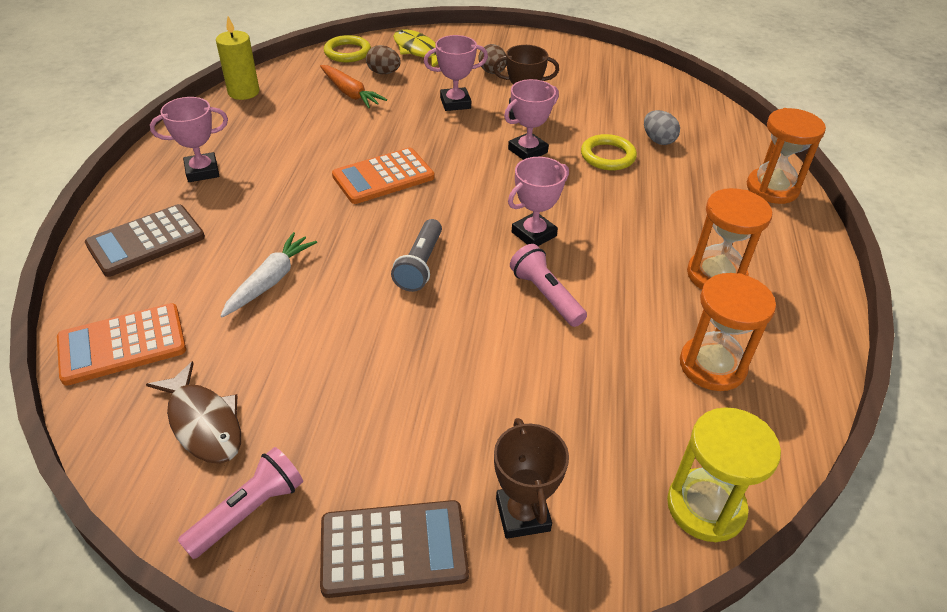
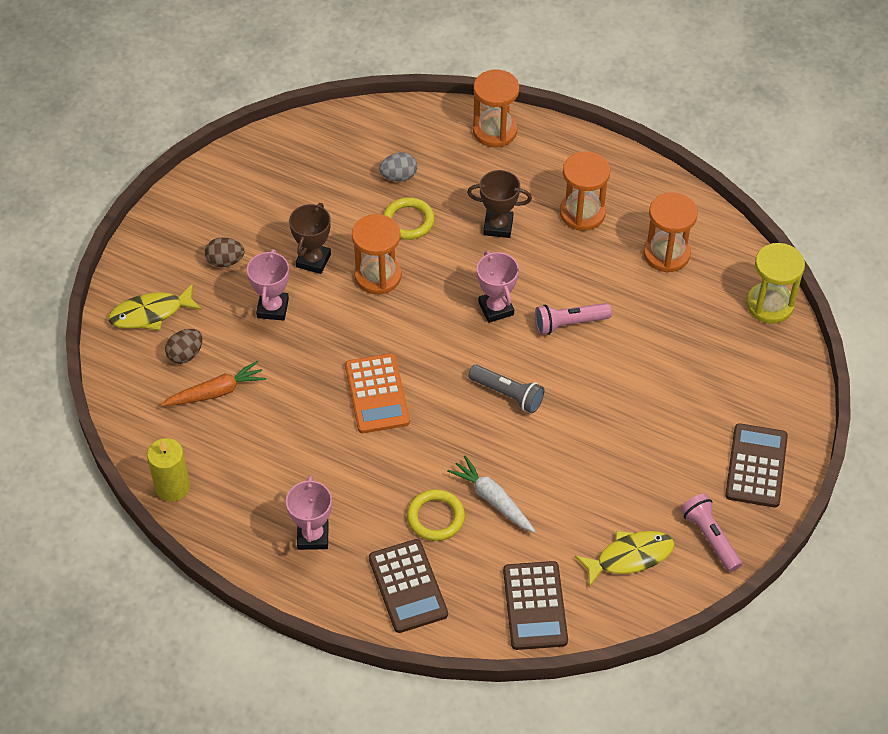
camera: 70 degrees left, 10 degrees up
(122, 345) = (535, 606): orange calculator -> brown calculator
(203, 423) = (629, 557): brown fish -> yellow fish
(347, 52) = (124, 378): yellow ring -> yellow ring (435, 517)
(522, 514) = (750, 395): brown trophy -> brown trophy (498, 226)
(527, 151) = (378, 276): pink trophy -> orange hourglass

